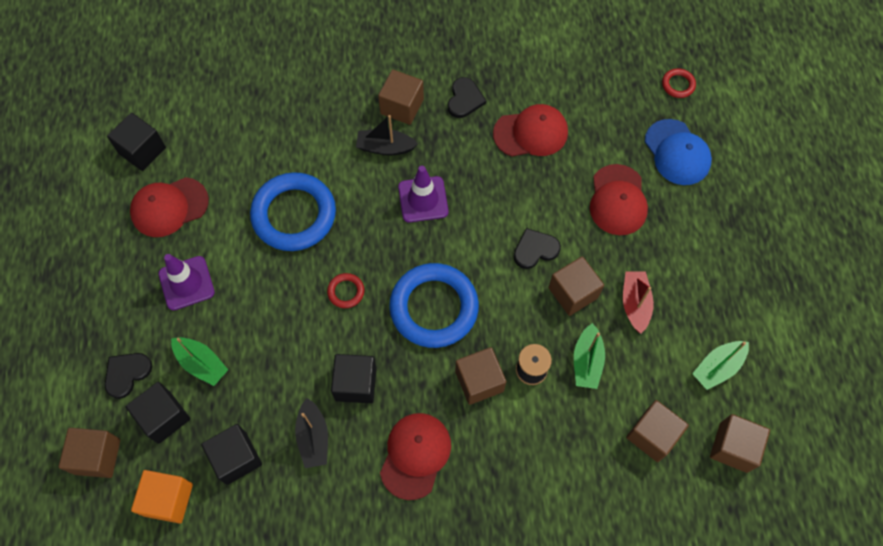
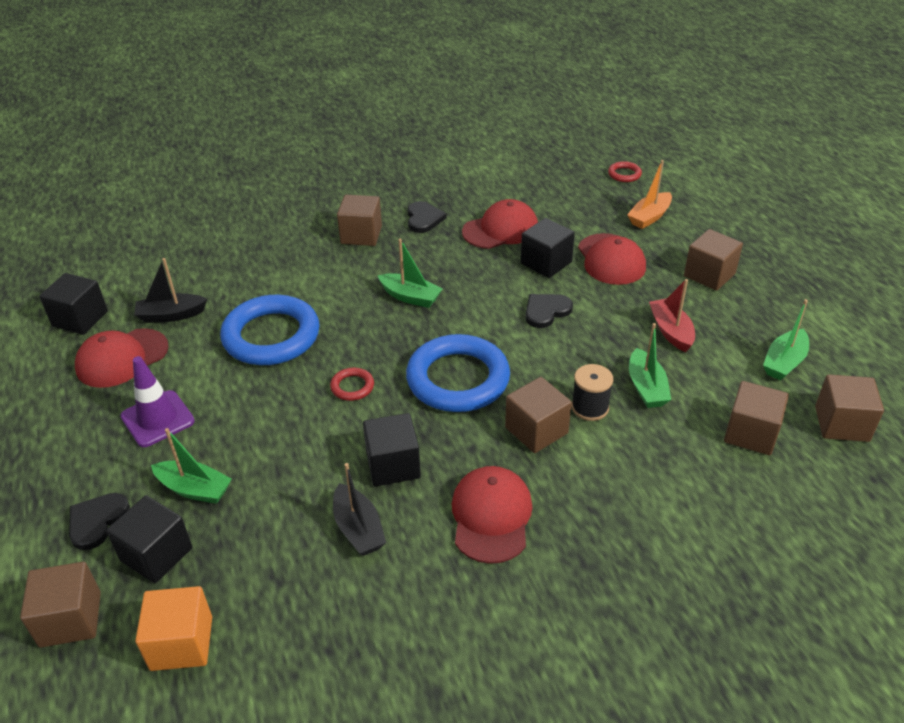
camera: 15 degrees left, 25 degrees down
(236, 458) = (264, 574): black cube -> black cube (546, 263)
(385, 147) = (355, 267): black boat -> black boat (171, 315)
(423, 199) = (410, 297): purple traffic cone -> green boat
(573, 293) = (602, 336): brown cube -> brown cube (709, 275)
(677, 152) = (649, 217): blue cap -> orange boat

